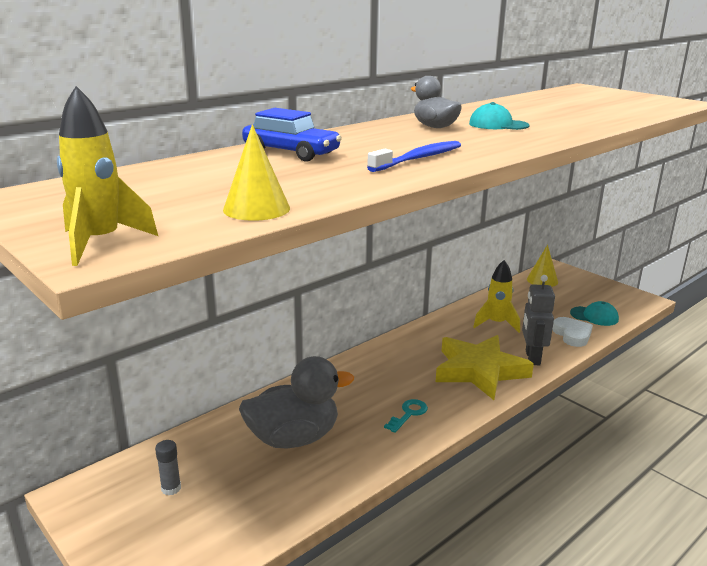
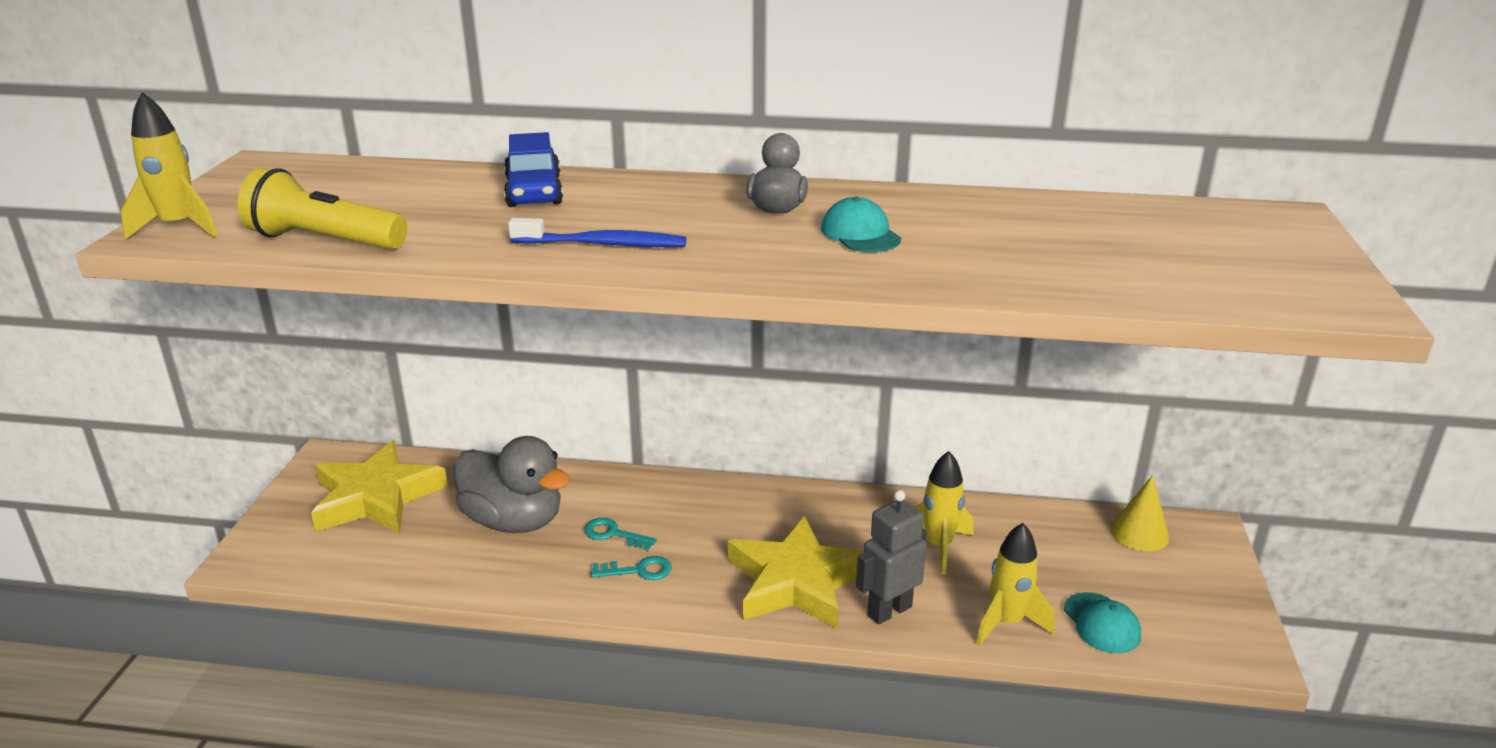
camera: 50 degrees right, 5 degrees up
(171, 488) = (376, 497): grey glue stick -> yellow star
(256, 209) = (324, 241): yellow cone -> yellow flashlight
(361, 407) = (614, 534): none -> turquoise key
(572, 335) = (1007, 623): white heart -> yellow rocket

